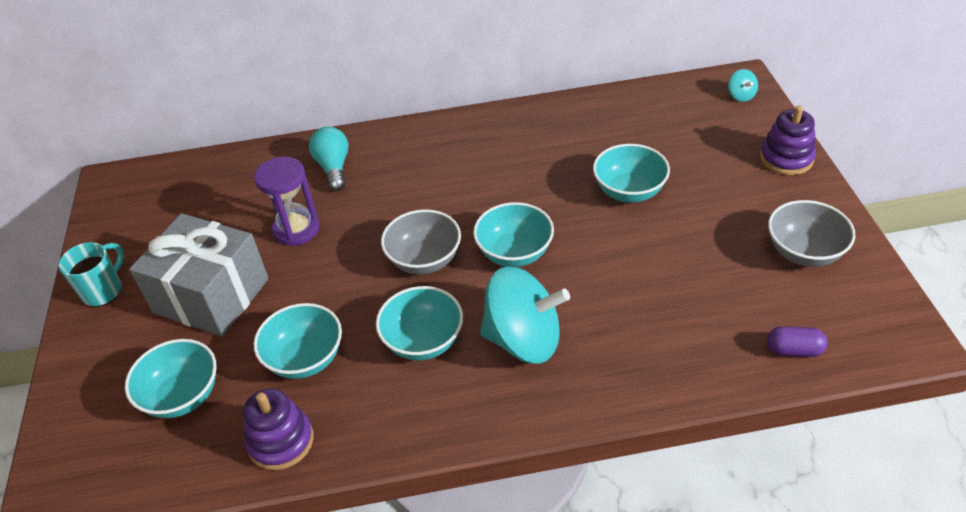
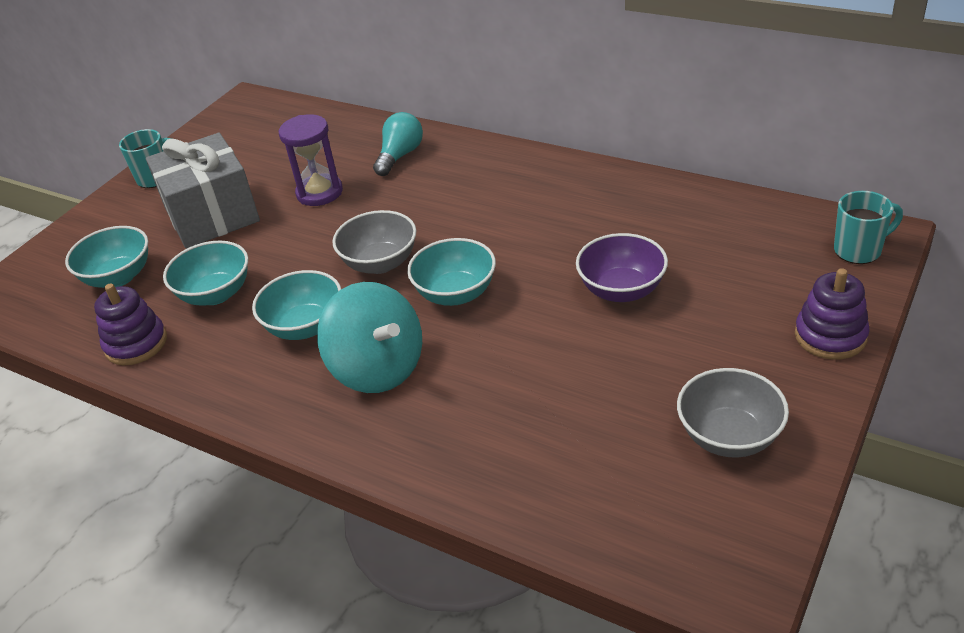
camera: 40 degrees right, 5 degrees down
(629, 191) = (621, 290): turquoise bowl -> purple bowl
(741, 95) = (859, 250): turquoise spinning top -> turquoise mug
(794, 350) = (599, 519): purple capsule -> none

